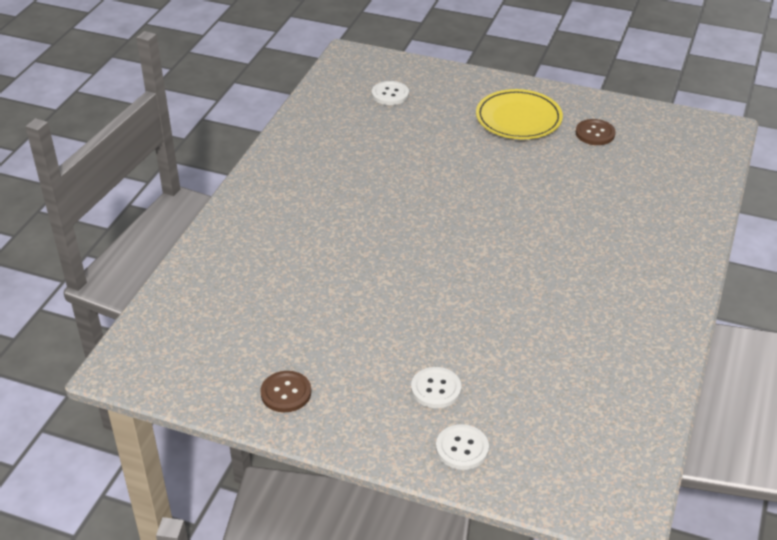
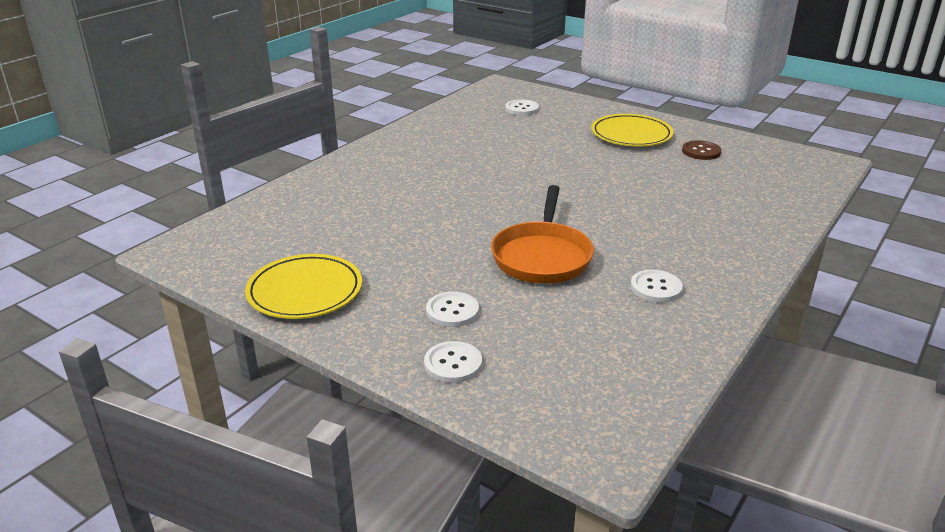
camera: 15 degrees right, 10 degrees down
(286, 393) = (305, 291): brown button -> yellow plate
(491, 305) = (542, 256): none -> orange pan
(606, 325) = (656, 288): none -> white button

